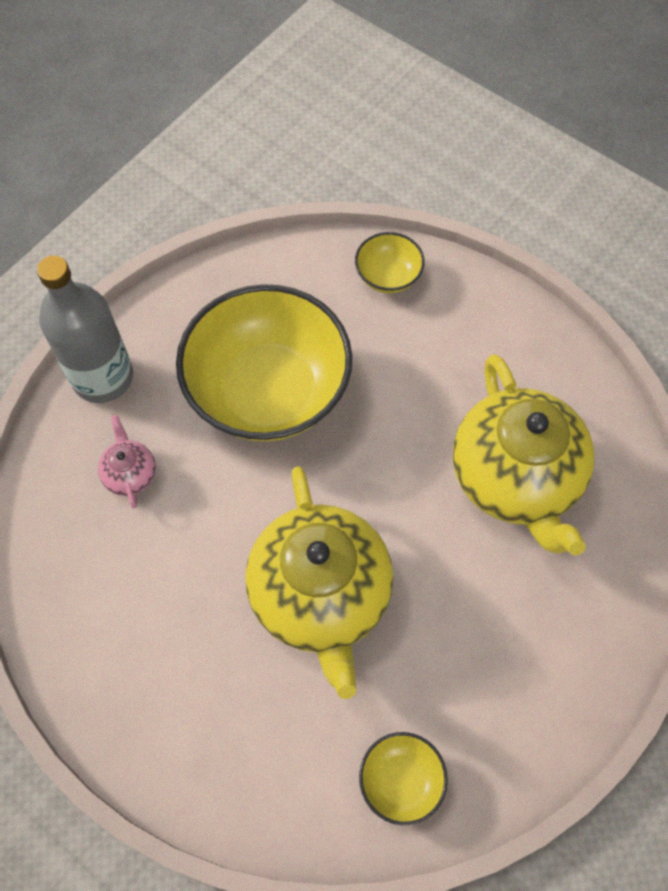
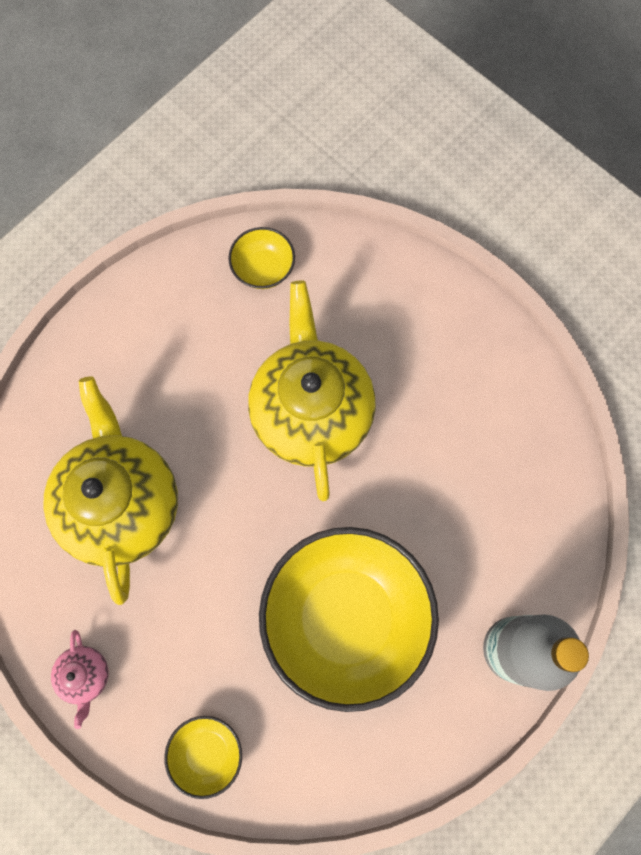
camera: 175 degrees left, 10 degrees up
(130, 474) = (480, 539): pink teapot -> pink teapot (85, 675)

